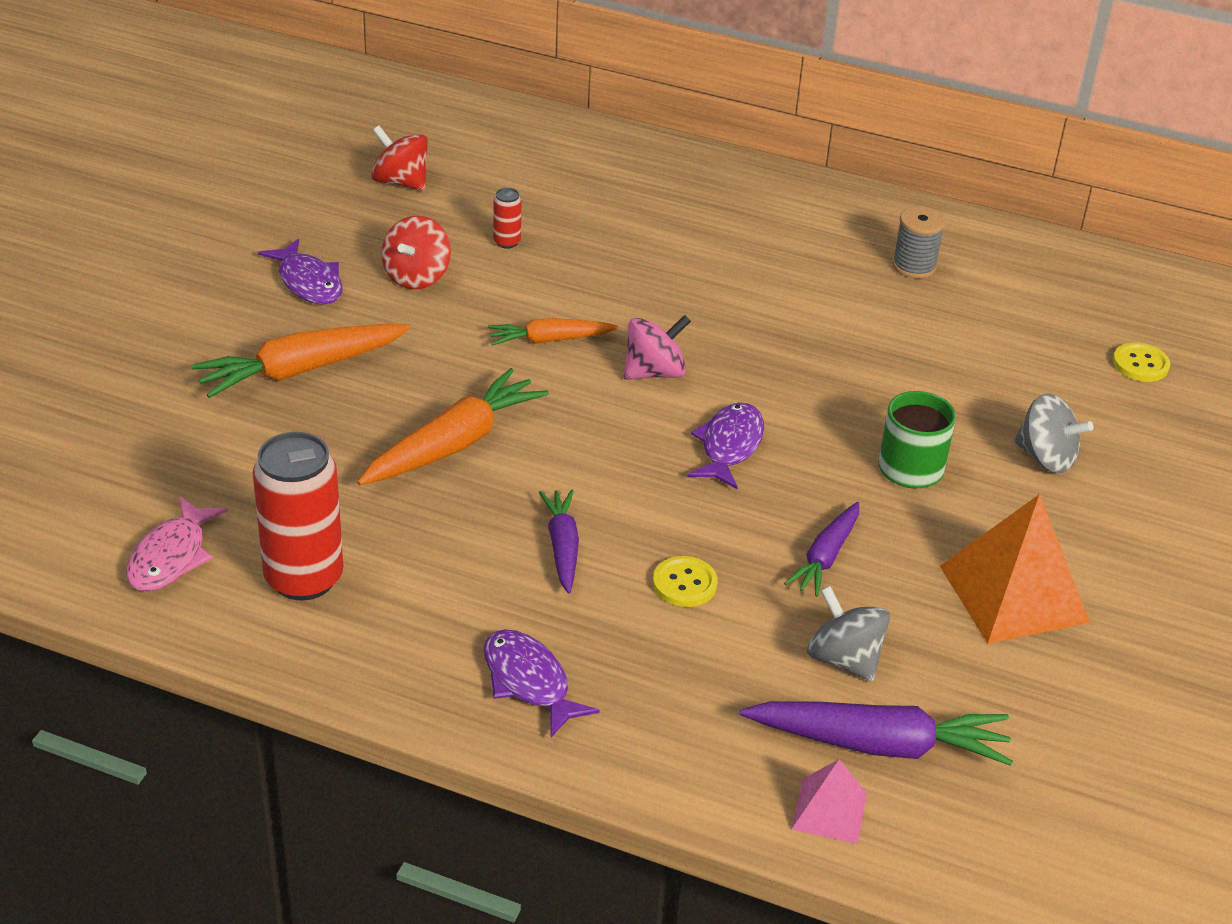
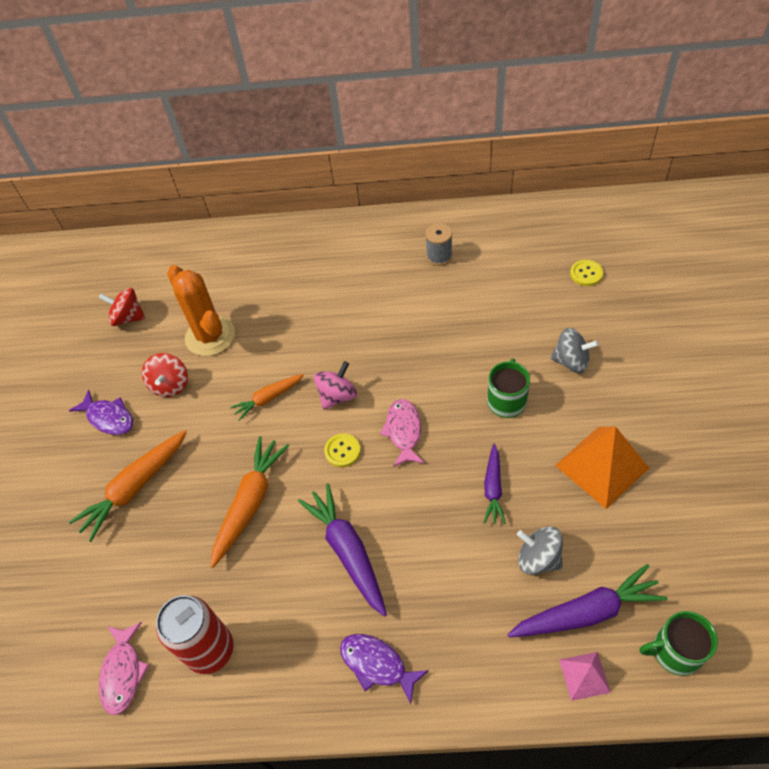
camera: 15 degrees left, 15 degrees up
(507, 242) = (210, 336): red can -> orange cactus
(562, 547) = (347, 551): purple carrot -> purple carrot, size x1.65
(684, 583) = (427, 545): yellow button -> yellow button (342, 451)
(729, 446) = (403, 431): purple fish -> pink fish
(989, 838) = (675, 651): none -> green mug

